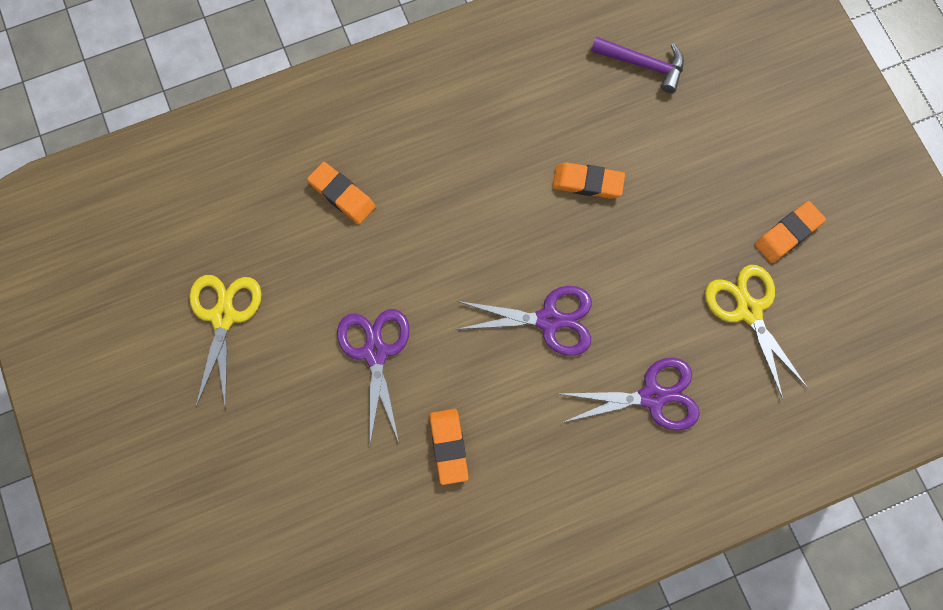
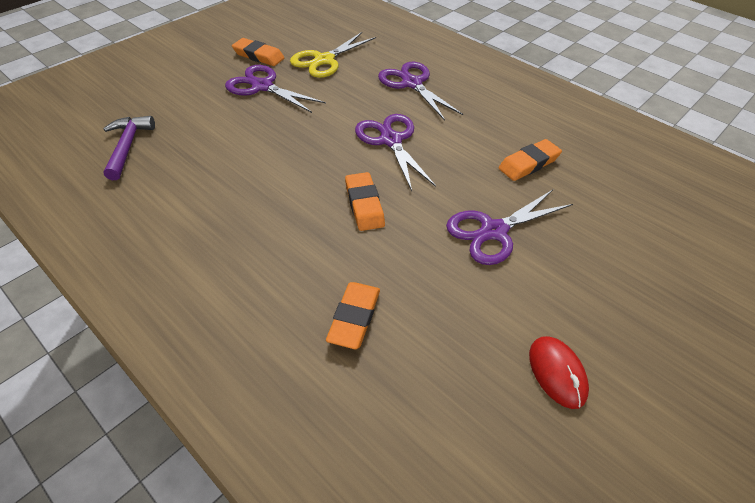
camera: 115 degrees left, 25 degrees down
(223, 316) = (557, 373): yellow scissors -> red mouse
(587, 183) = (259, 150): orange eraser -> orange eraser (364, 205)
(711, 218) = (262, 86): none -> purple scissors

